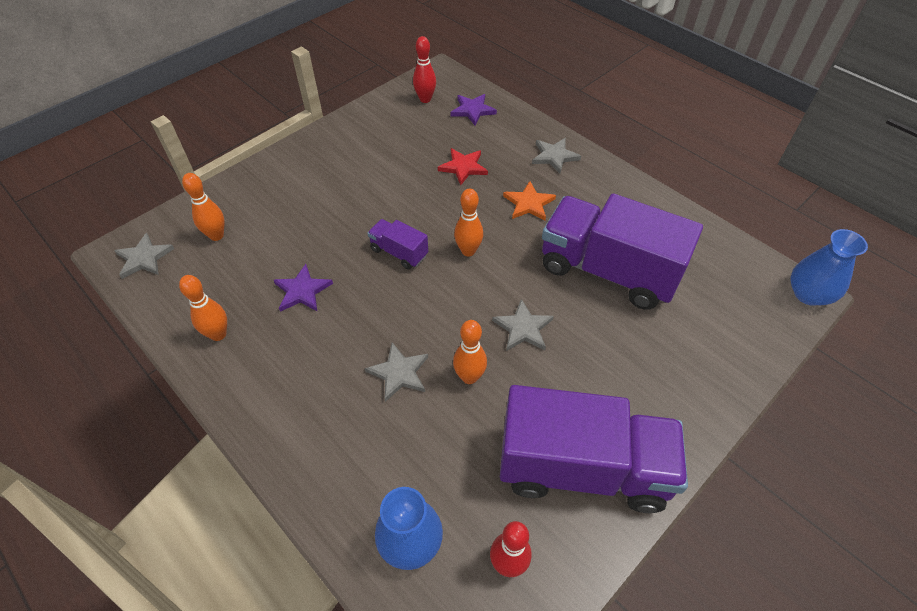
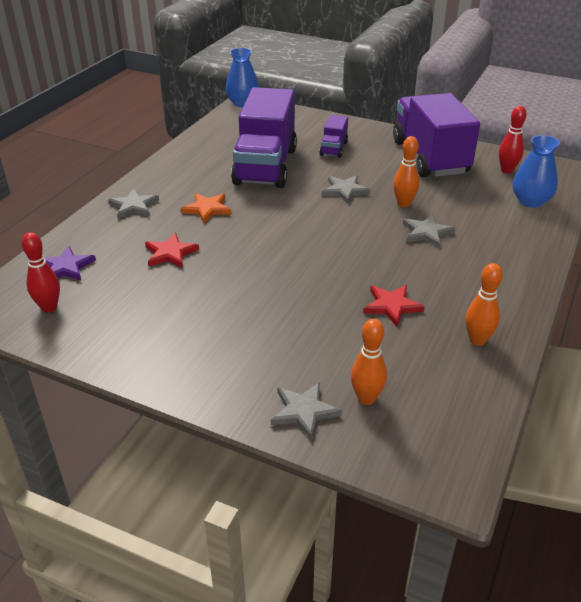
camera: 110 degrees left, 15 degrees down
(144, 258) = (440, 448): grey star -> grey star (304, 411)
(302, 291) = (392, 306): purple star -> red star
(399, 252) = (308, 263): purple truck -> purple truck (333, 149)
(468, 251) = (283, 228): orange bowling pin -> none

